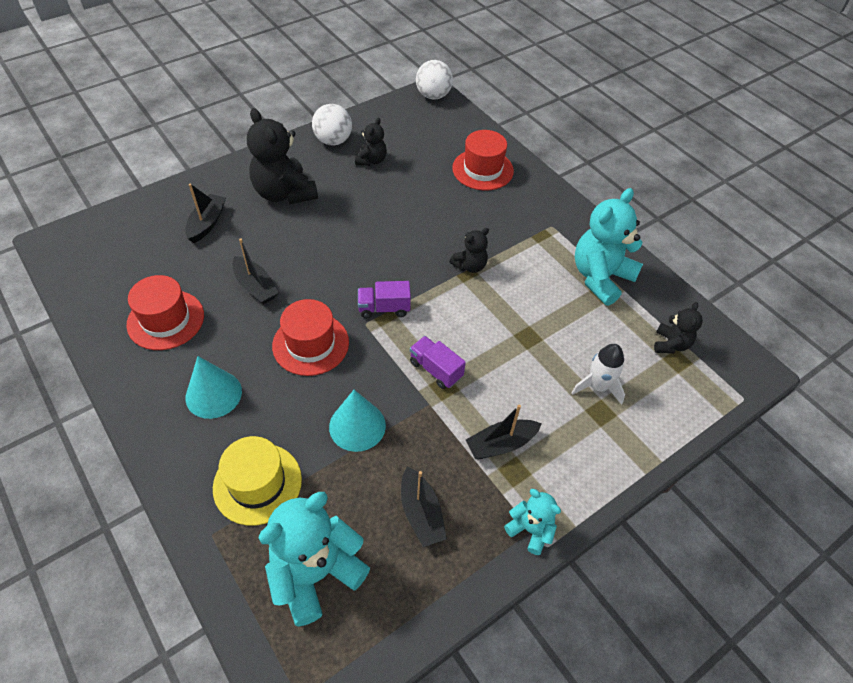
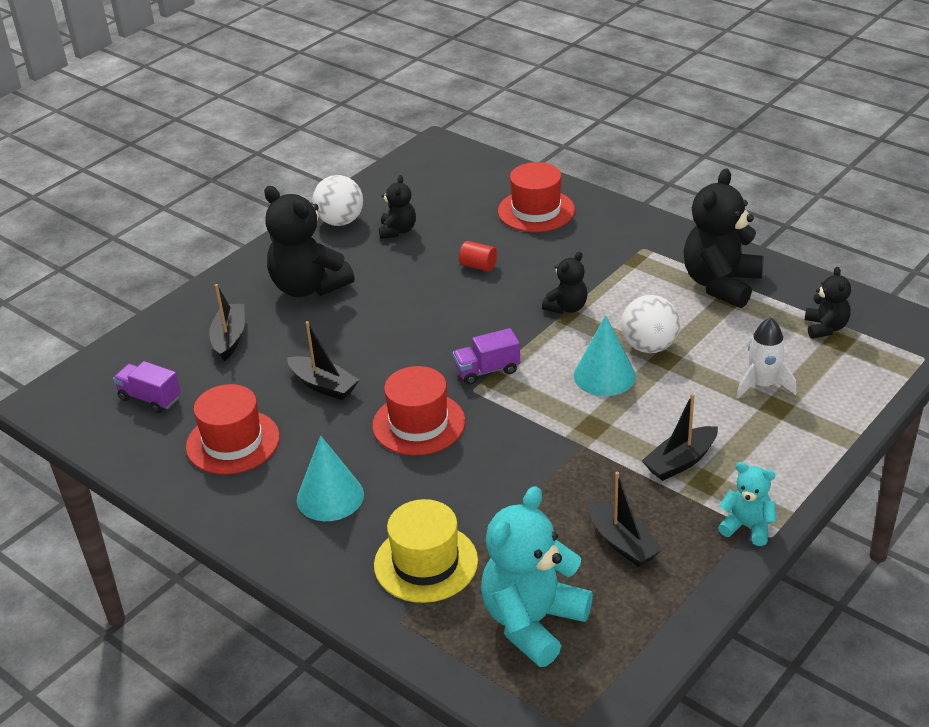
camera: 10 degrees left, 15 degrees down
(357, 426) = (512, 484): turquoise cone -> turquoise cone (604, 375)
(418, 208) = (478, 266): none -> red cylinder
(433, 96) = (439, 149): white ball -> white ball (649, 346)
(435, 369) = (575, 413): purple truck -> purple truck (150, 398)
(600, 277) = (721, 284): turquoise teddy bear -> black teddy bear

